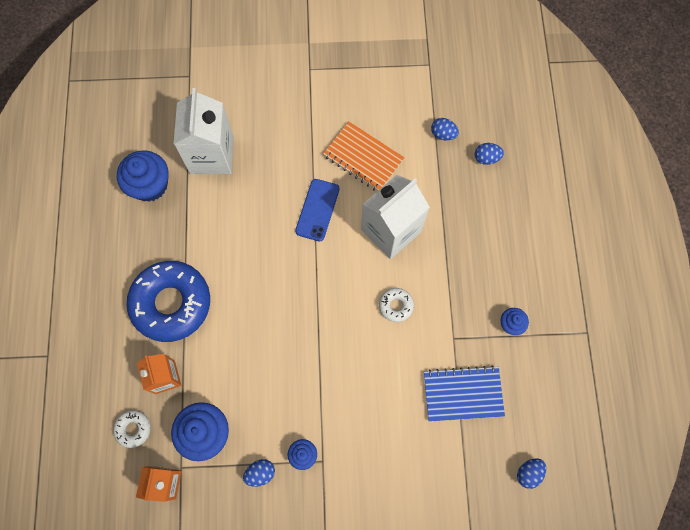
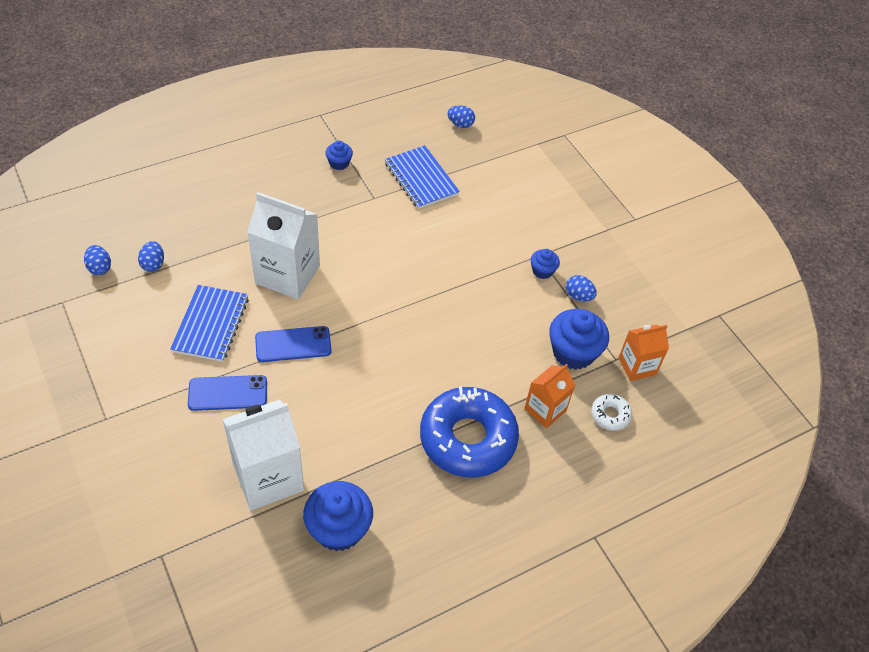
camera: 120 degrees left, 20 degrees down
(294, 150) = (228, 393): none -> blue phone
(363, 158) = (211, 324): orange notebook -> blue notebook
(395, 306) = (365, 247): white donut -> none
(486, 158) = (169, 222): blue egg -> blue egg (100, 268)

